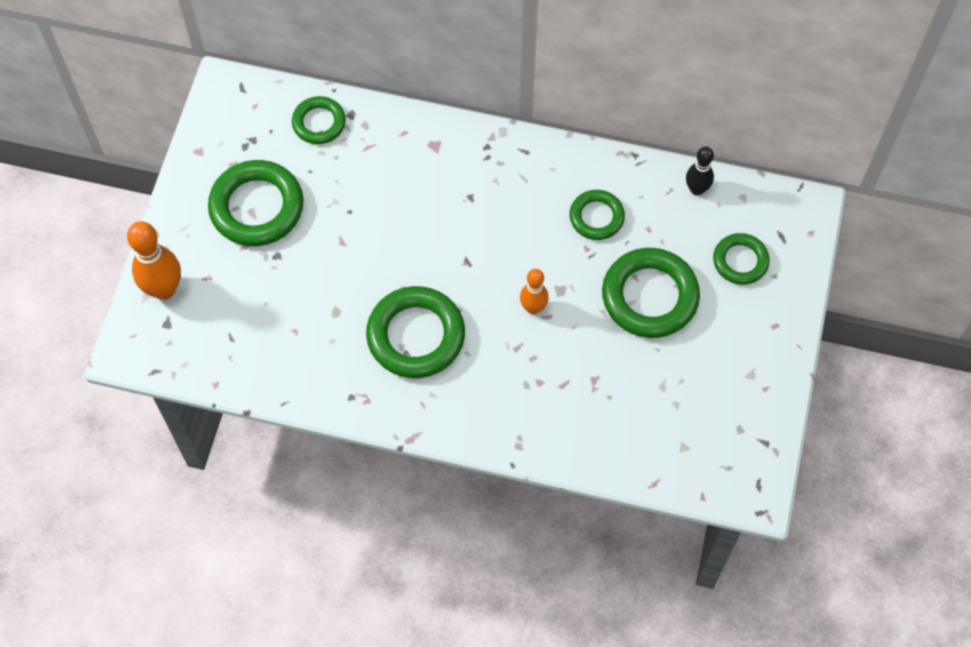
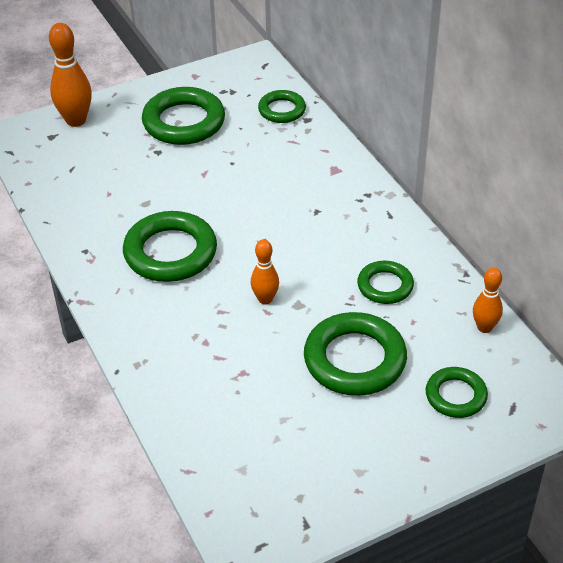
camera: 50 degrees right, 20 degrees down
(696, 189) = (484, 327): black bowling pin -> orange bowling pin

